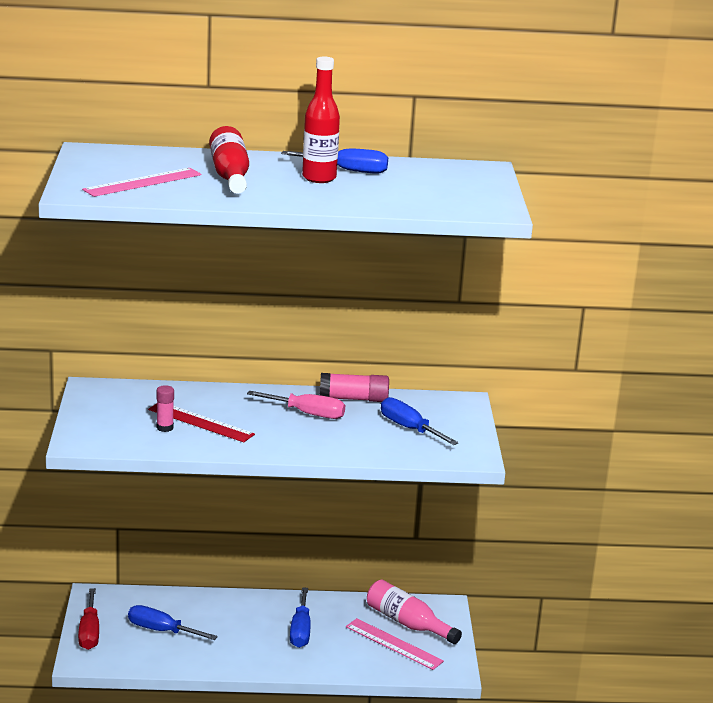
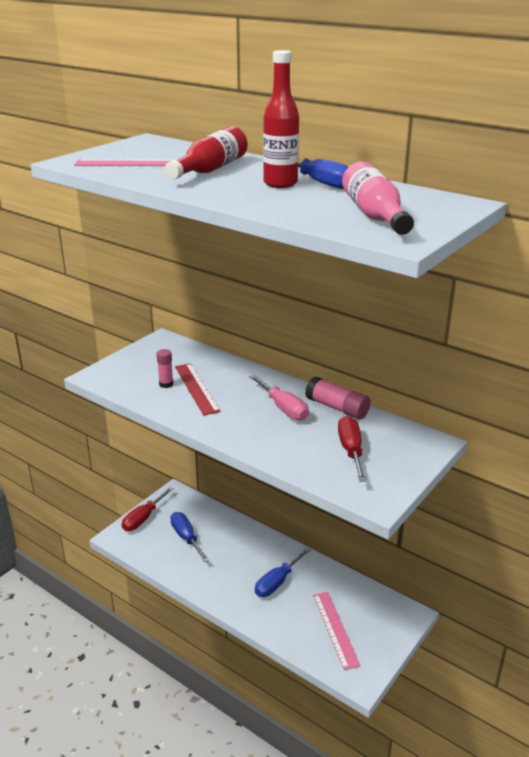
camera: 40 degrees right, 5 degrees up
(407, 623) = (364, 615): pink bottle -> pink bottle (375, 215)
(409, 428) = (351, 450): blue screwdriver -> red screwdriver

